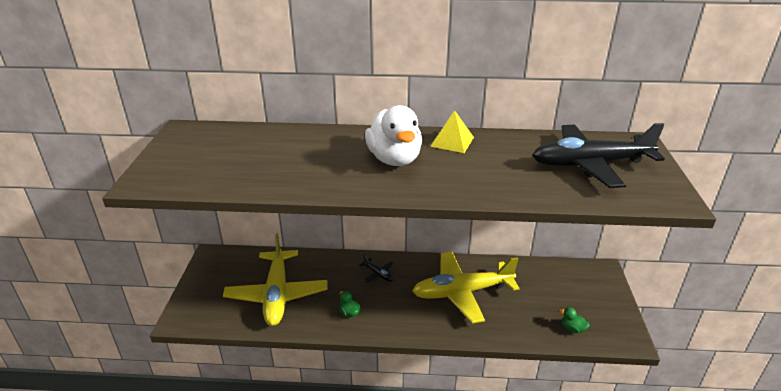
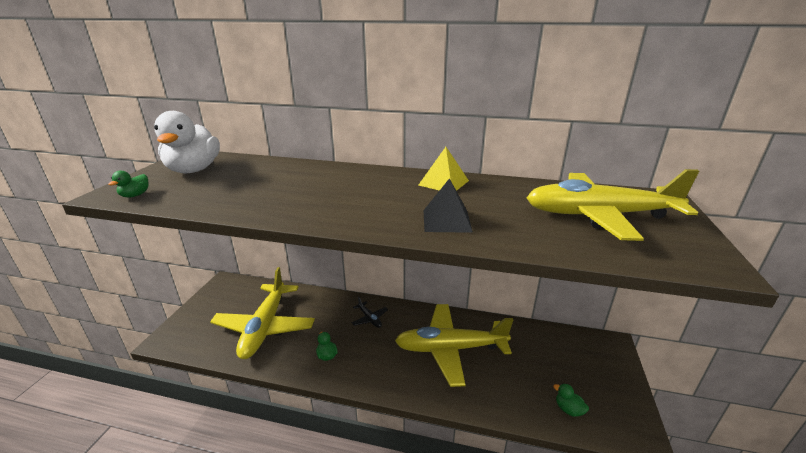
camera: 10 degrees right, 5 degrees down
(168, 181) = (135, 195): none -> green duck
(394, 159) = (374, 193): white duck -> white duck (194, 170)
(469, 181) = (446, 220): none -> black pyramid
(590, 164) = (598, 215): black plane -> yellow plane

